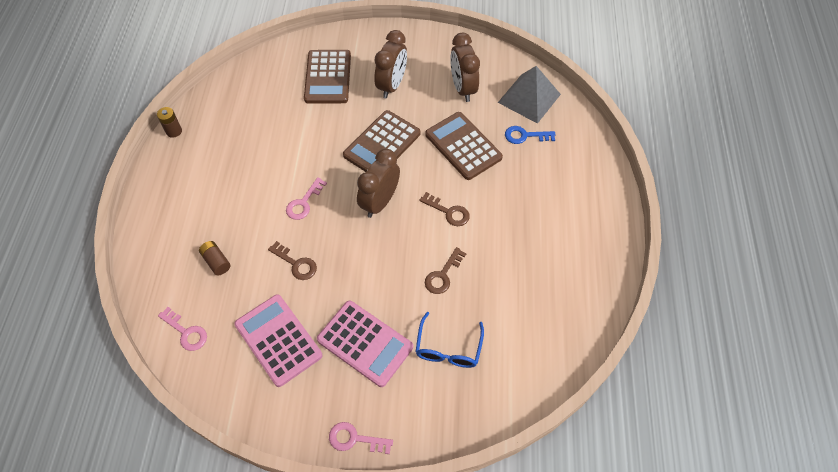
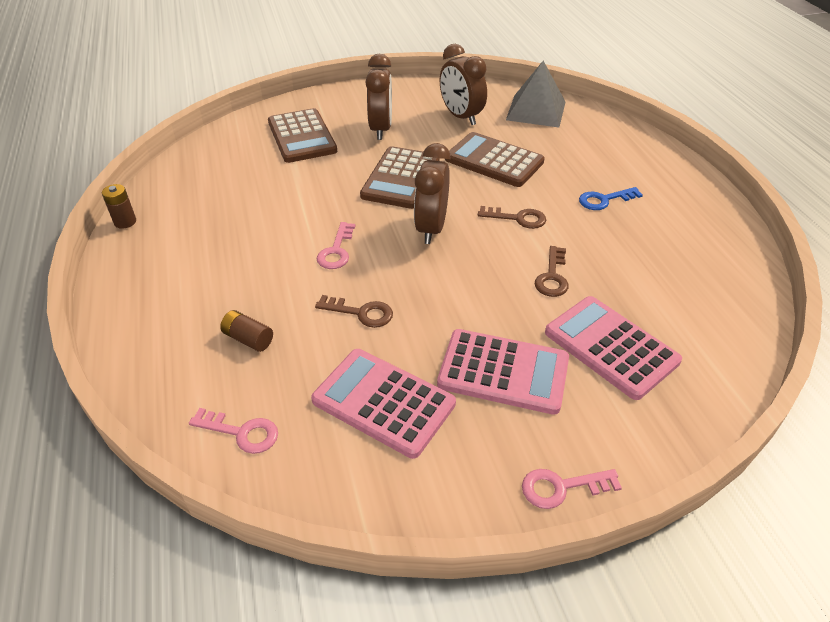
camera: 20 degrees left, 15 degrees down
(448, 348) = (611, 347): blue glasses -> pink calculator
(525, 136) = (554, 139): blue key -> blue key (604, 200)

